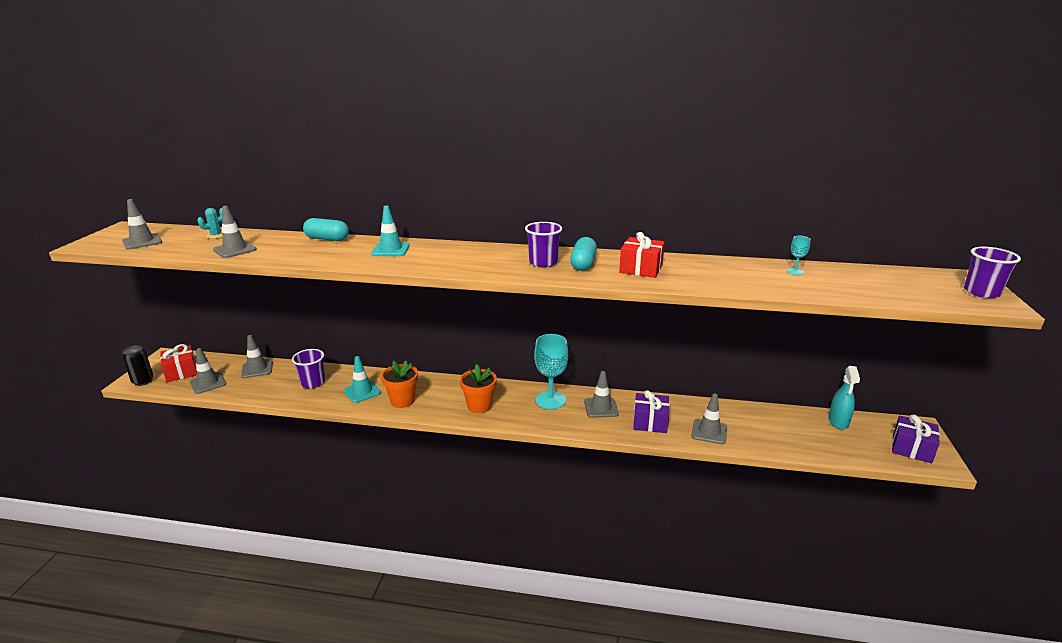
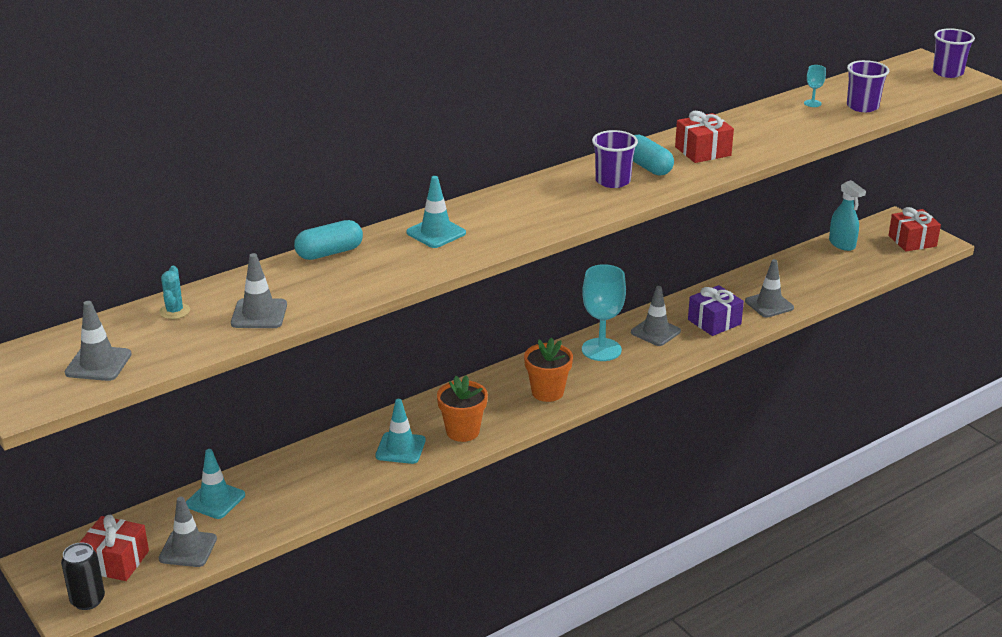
camera: 45 degrees left, 5 degrees up
(257, 369) = (215, 500): grey traffic cone -> turquoise traffic cone
(313, 382) = (322, 472): purple cup -> purple cup (862, 106)
(911, 448) = (912, 241): purple gift -> red gift

